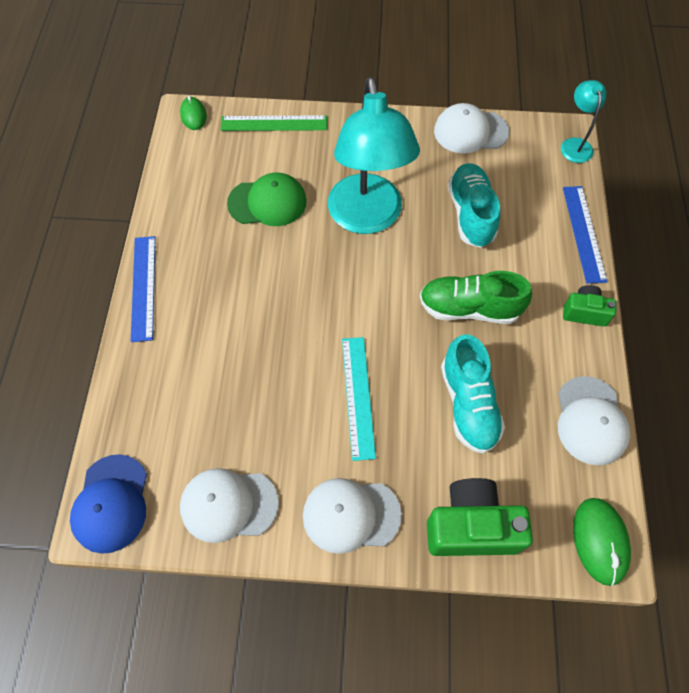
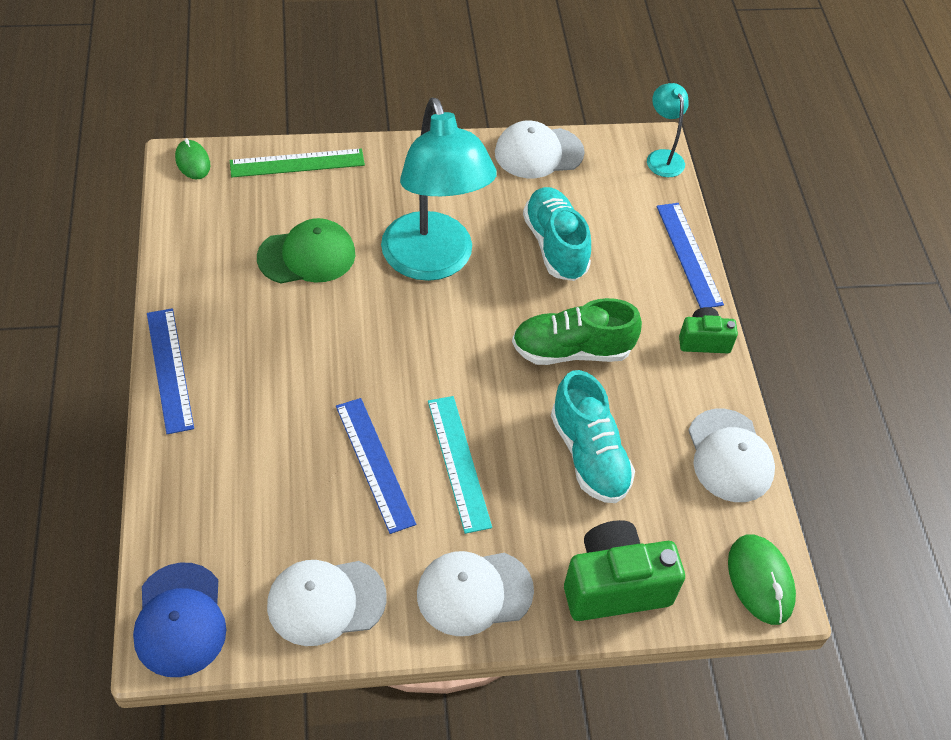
camera: 15 degrees left, 10 degrees down
(289, 389) = (374, 464): none -> blue ruler

